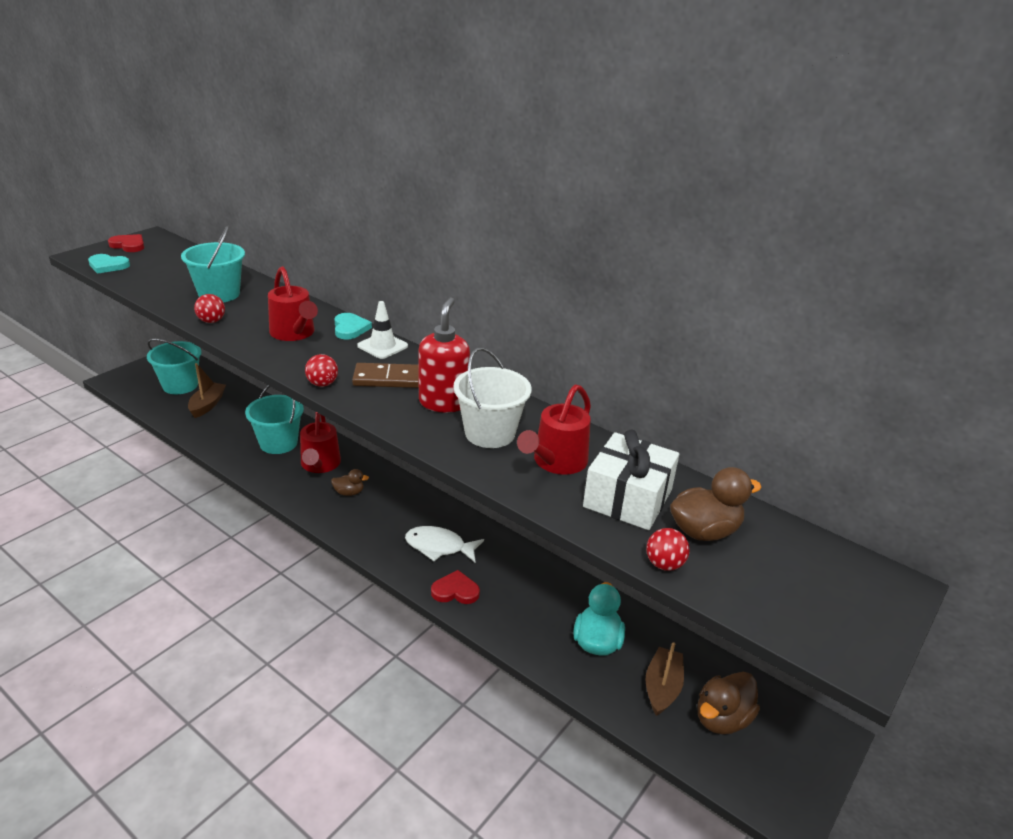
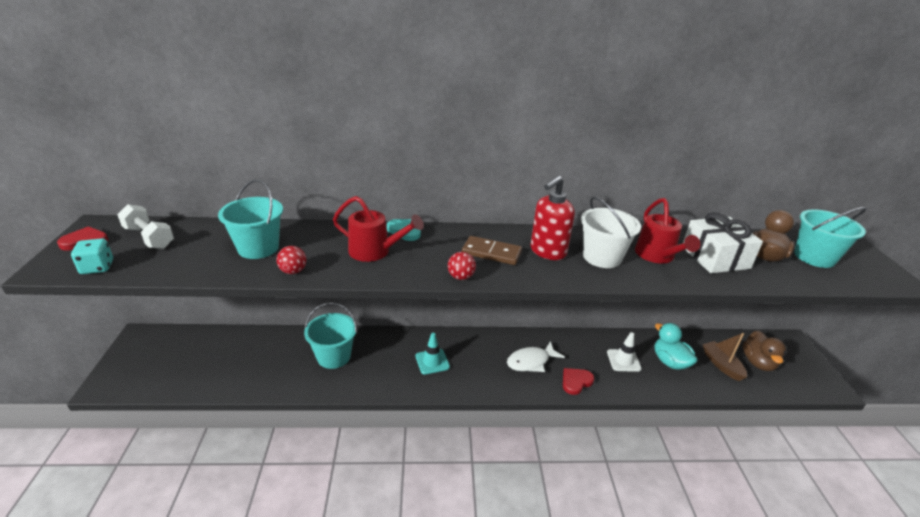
camera: 40 degrees left, 0 degrees up
(108, 266) = (97, 267): turquoise heart -> turquoise dice
(167, 258) = (149, 237): none -> white dumbbell
(180, 385) = (182, 357): turquoise bucket -> turquoise bucket (814, 257)
(207, 405) = (232, 359): brown boat -> none
(320, 465) = (386, 355): red watering can -> none
(349, 492) = (432, 361): brown duck -> turquoise traffic cone
(382, 346) = (448, 233): white traffic cone -> white traffic cone (623, 360)
(388, 379) = (491, 253): brown domino -> brown domino turned 60 degrees clockwise
(443, 403) = (547, 252): red soap dispenser -> red soap dispenser turned 105 degrees counterclockwise
(664, 564) = (785, 282): red ball -> none

